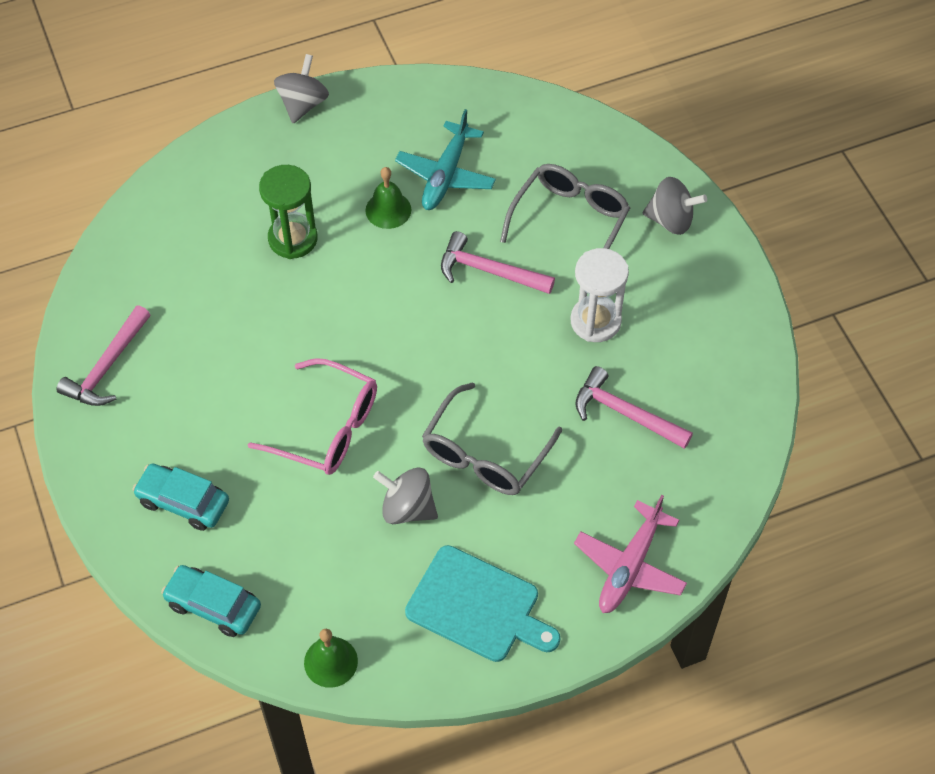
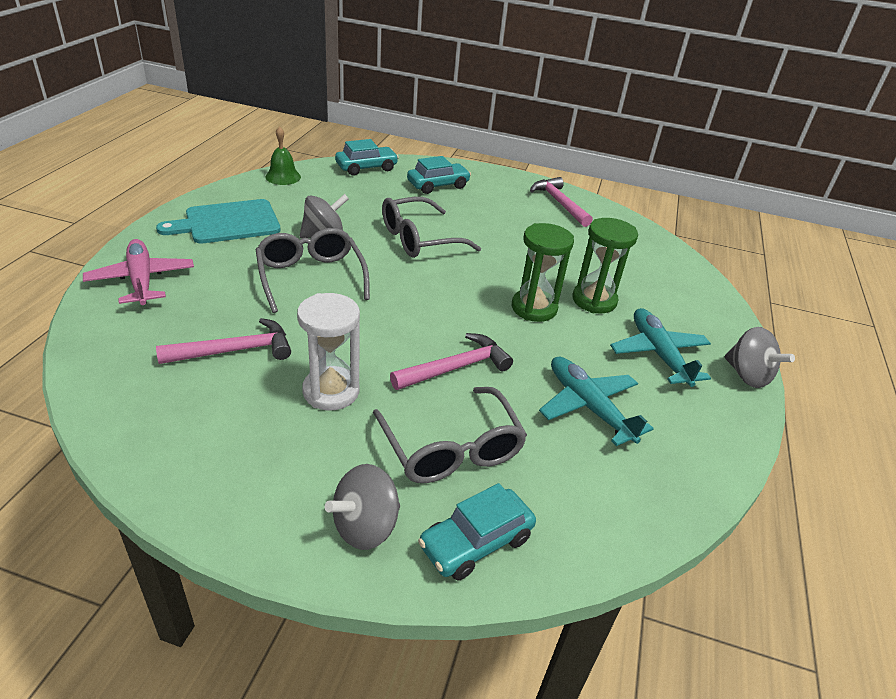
camera: 125 degrees right, 20 degrees down
(326, 428) = (420, 239): pink glasses -> grey glasses
(332, 164) = (659, 354): none -> turquoise plane
(352, 271) = (534, 308): none -> green hourglass
(388, 210) = (579, 355): green bell -> none
(624, 166) = (476, 542): none -> turquoise car

